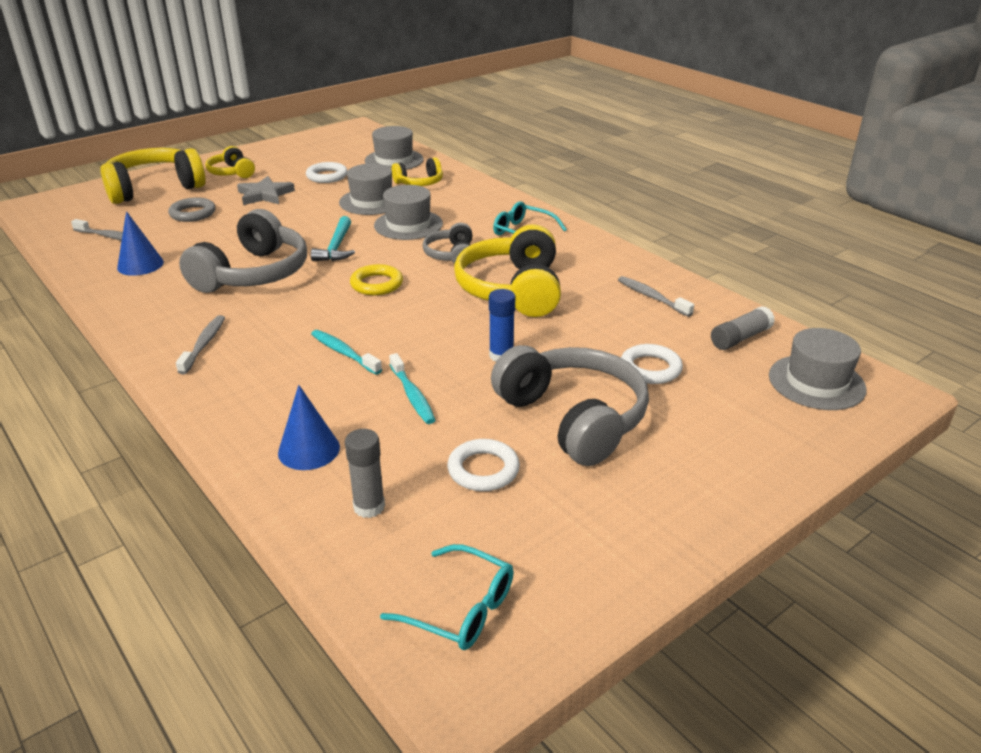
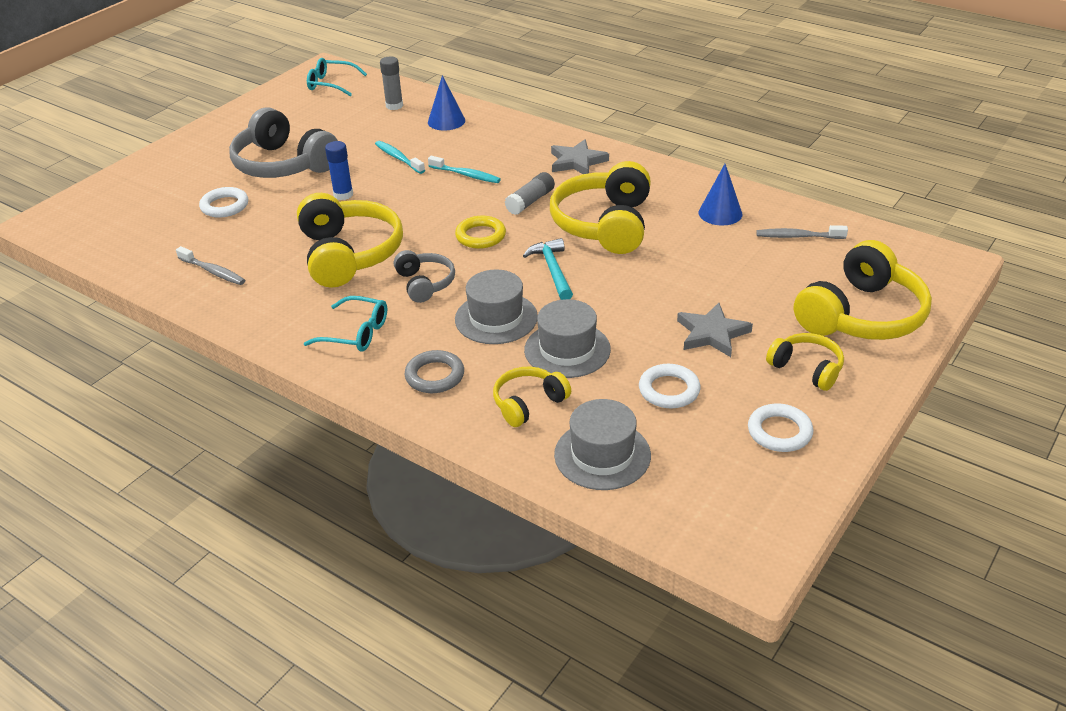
camera: 165 degrees right, 5 degrees up
(193, 213) = (758, 284): grey ring -> grey ring (435, 376)
(204, 344) = (577, 161): grey toothbrush -> grey star
(253, 274) = (604, 224): grey headphones -> yellow headphones
(483, 470) = (336, 130): white ring -> white ring (779, 432)
(740, 338) = (142, 245): grey glue stick -> grey glue stick (530, 201)
(816, 382) = (96, 219): grey hat -> none

